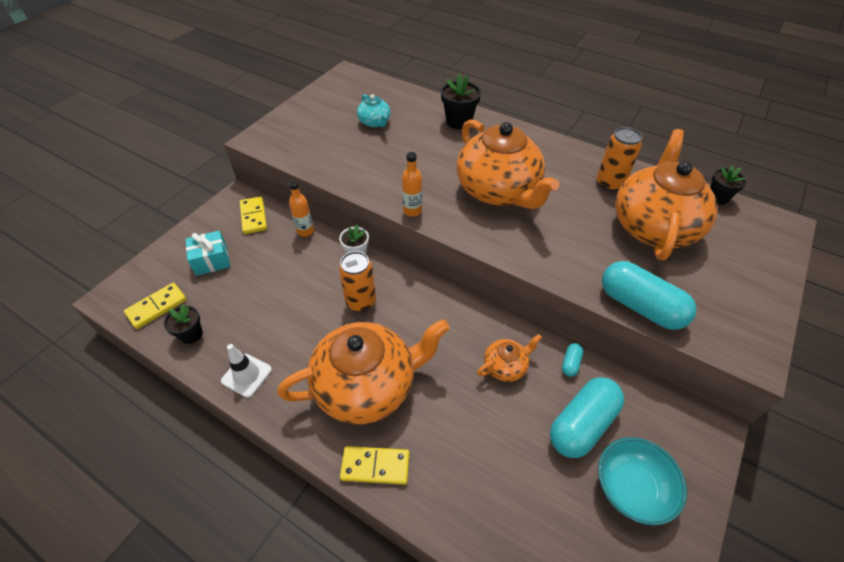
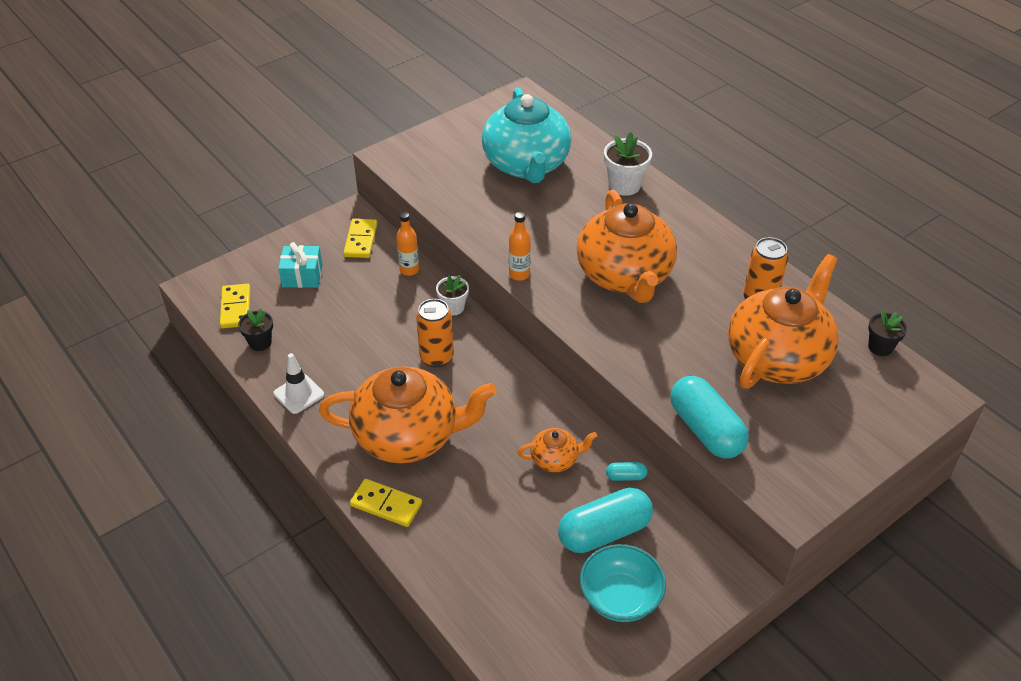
camera: 20 degrees right, 5 degrees down
(157, 307) = (236, 308): yellow domino -> yellow domino turned 75 degrees counterclockwise
(375, 122) = (526, 165): turquoise teapot -> turquoise teapot, size x2.22
(458, 121) = (624, 185): black flower pot -> white flower pot
(570, 363) = (626, 476): turquoise capsule -> turquoise capsule turned 45 degrees clockwise

